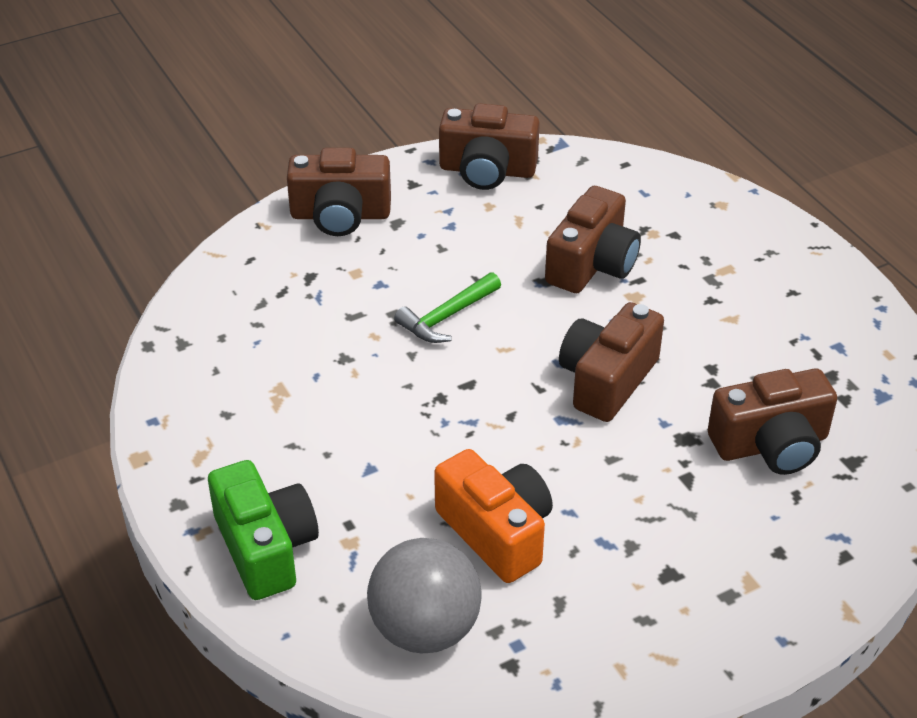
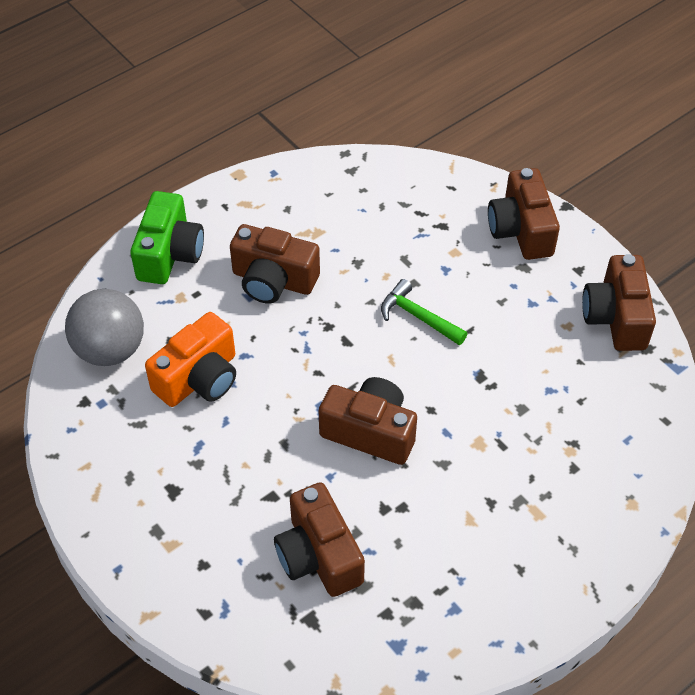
camera: 80 degrees right, 10 degrees up
(266, 548) = (169, 254): green camera -> green camera turned 45 degrees counterclockwise
(592, 264) = (511, 408): brown camera -> brown camera (273, 280)

